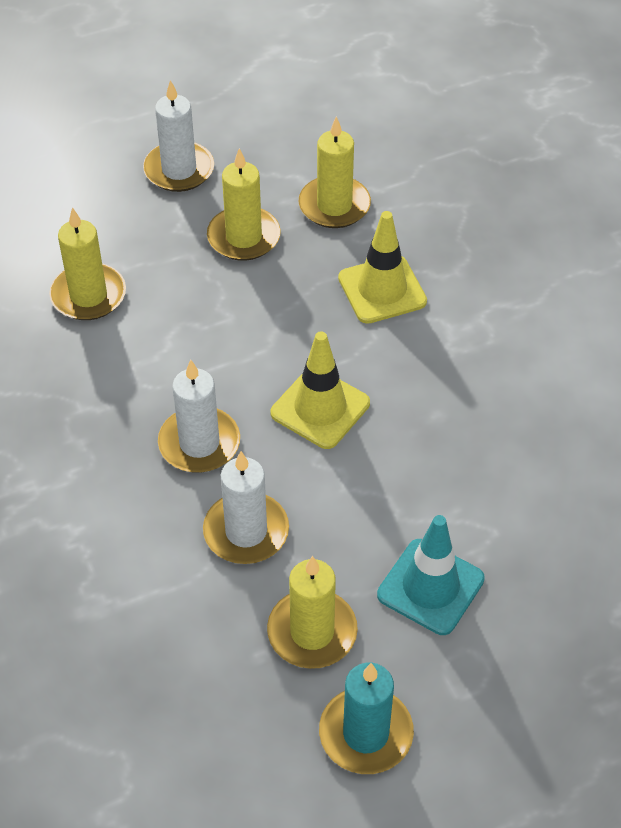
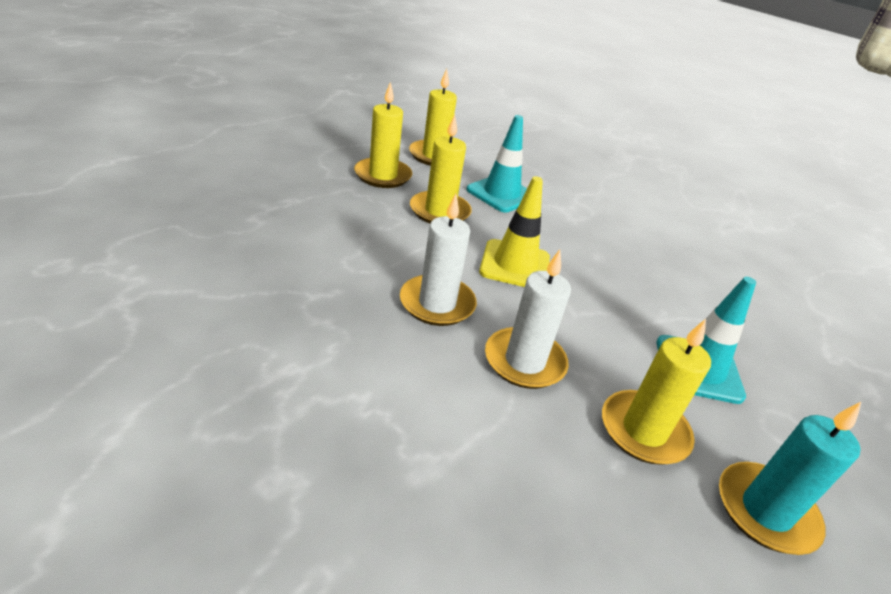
camera: 30 degrees left, 15 degrees down
(88, 295) = (276, 219): yellow candle -> yellow candle (440, 211)
(179, 170) = (310, 145): white candle -> none
(382, 290) = (501, 194): yellow traffic cone -> turquoise traffic cone

